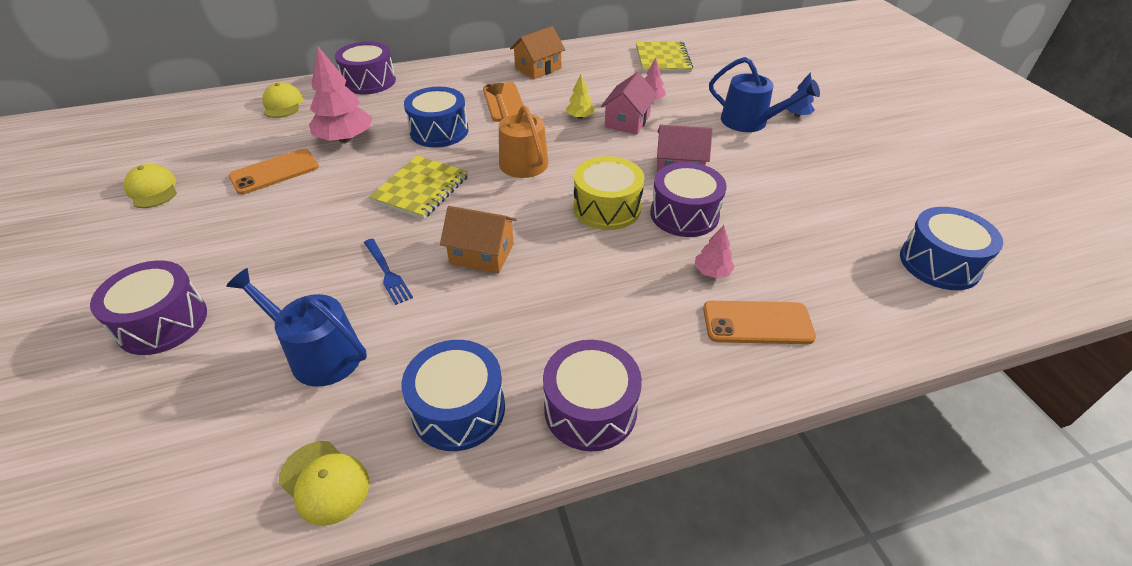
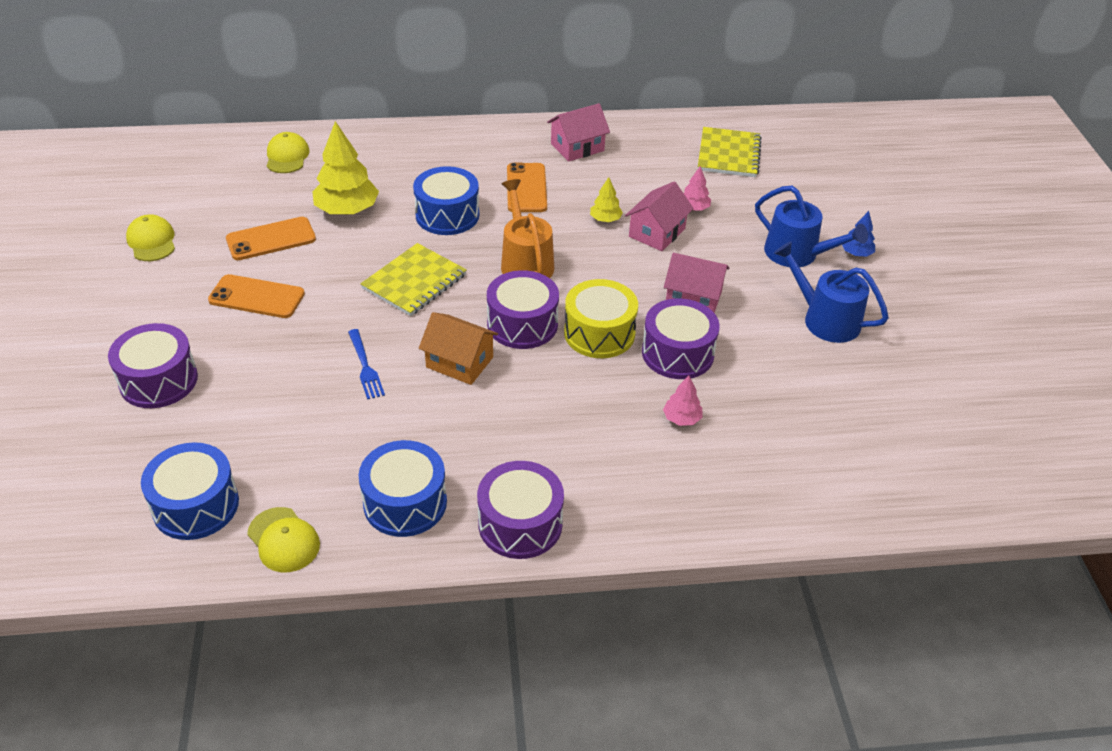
camera: 10 degrees right, 0 degrees up
(319, 354) = (292, 433): blue watering can -> blue watering can (825, 319)
(345, 139) = (347, 210): pink tree -> yellow tree
(369, 81) = (383, 139): purple drum -> purple drum (522, 324)
(538, 68) = (577, 147): orange house -> pink house
(757, 323) = (705, 476): orange phone -> orange phone (256, 297)
(939, 263) = (922, 449): blue drum -> blue drum (196, 505)

